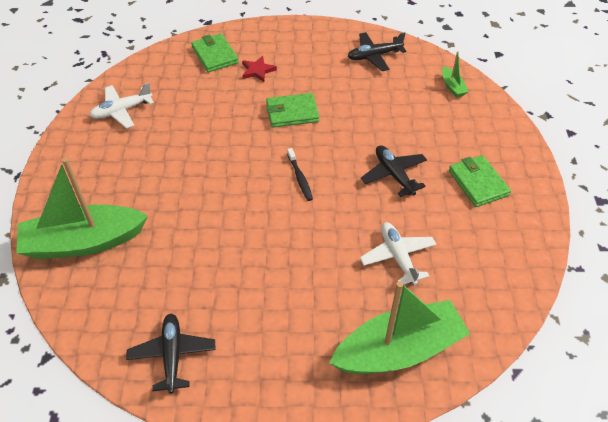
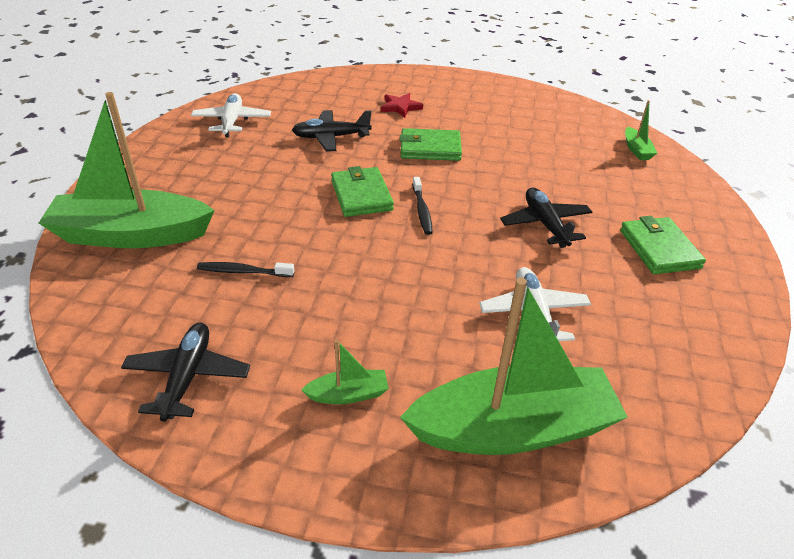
camera: 10 degrees right, 10 degrees down
(122, 111) = (232, 122): white plane -> white plane turned 105 degrees clockwise
(182, 260) = (243, 271): none -> black toothbrush
(215, 55) = (355, 89): green wallet -> green wallet (361, 195)
(286, 346) = (348, 394): none -> green boat
(374, 56) = (543, 111): black plane -> black plane (331, 137)

